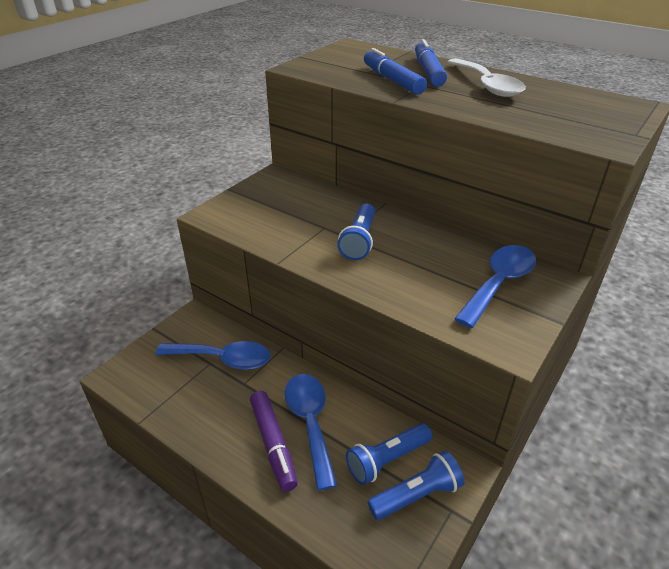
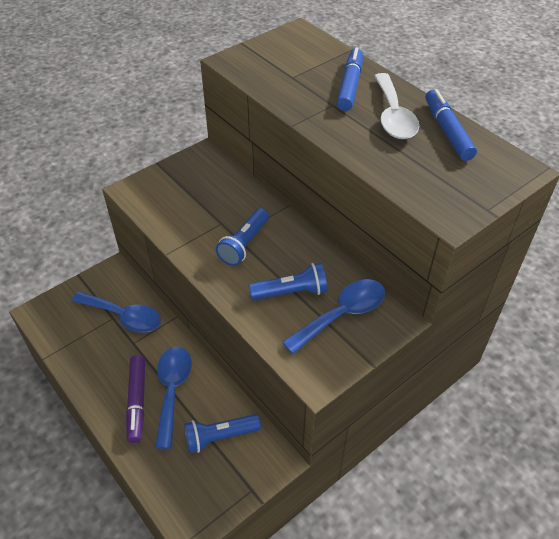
camera: 15 degrees right, 10 degrees up
(392, 80) = (307, 94): blue marker -> blue marker (447, 131)
(417, 494) = (230, 471): blue flashlight -> blue flashlight (291, 292)

